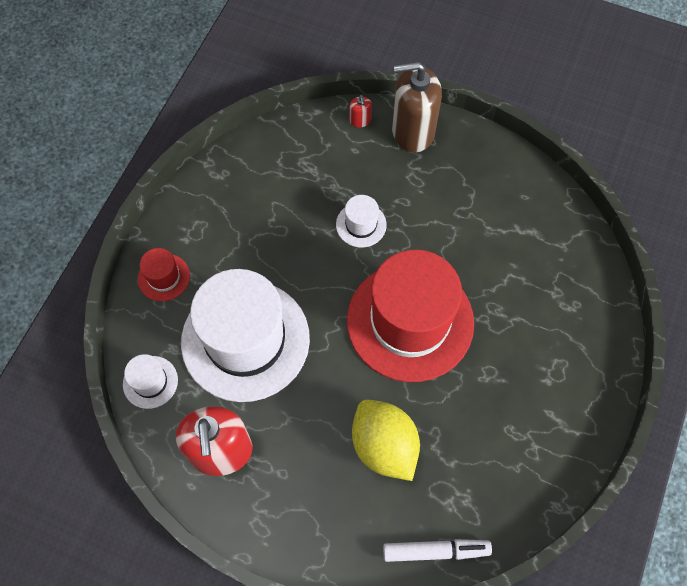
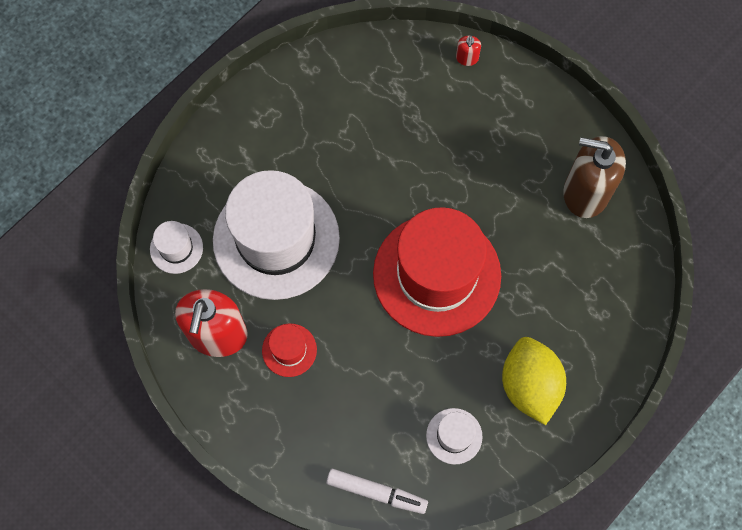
camera: 20 degrees right, 5 degrees up
(163, 277) = (222, 153): red hat -> red hat (289, 350)
(361, 225) = (427, 164): white hat -> white hat (454, 436)
(384, 446) = (366, 382): yellow lemon -> yellow lemon (529, 385)
(413, 131) = (515, 86): brown soap dispenser -> brown soap dispenser (585, 192)

